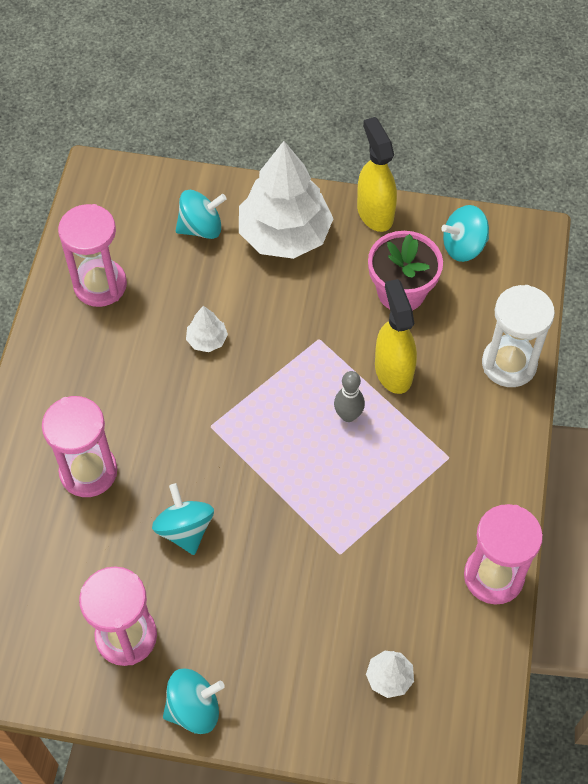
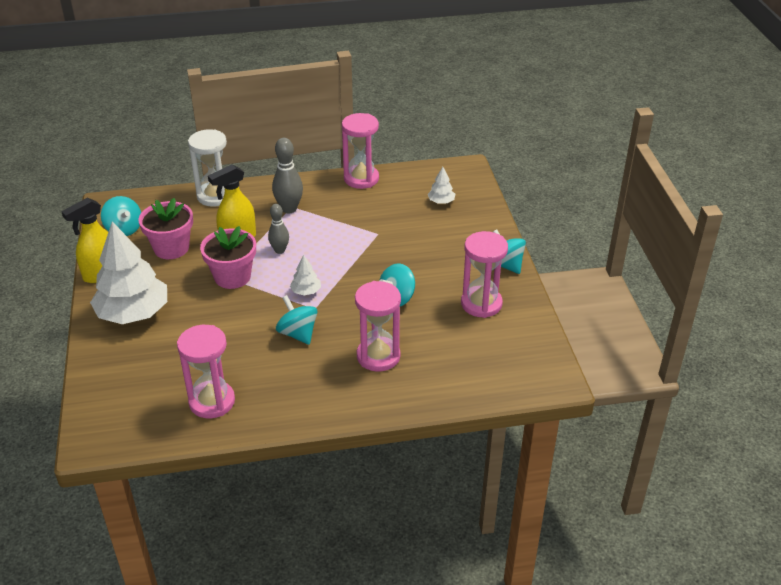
camera: 110 degrees left, 20 degrees down
(201, 228) = (137, 359): turquoise spinning top -> turquoise spinning top (298, 333)
(207, 340) = (244, 328): white tree -> white tree (306, 291)
(312, 348) = (232, 277): none -> pink flower pot
(444, 451) = (289, 209): none -> grey bowling pin

